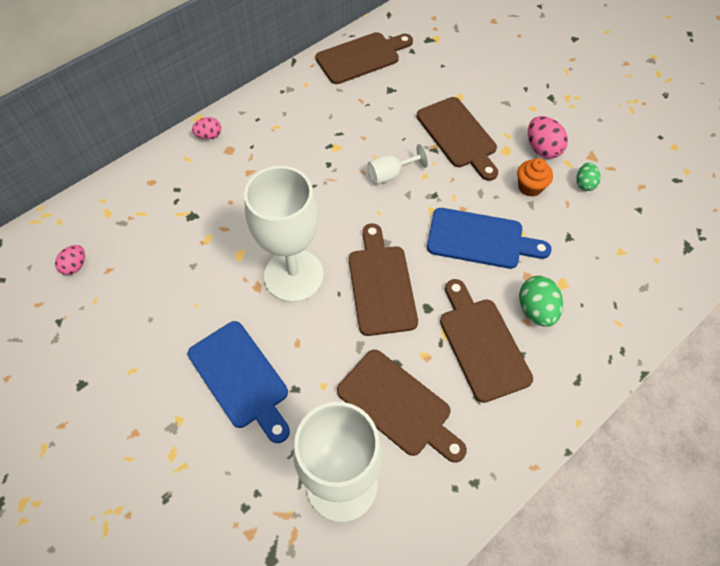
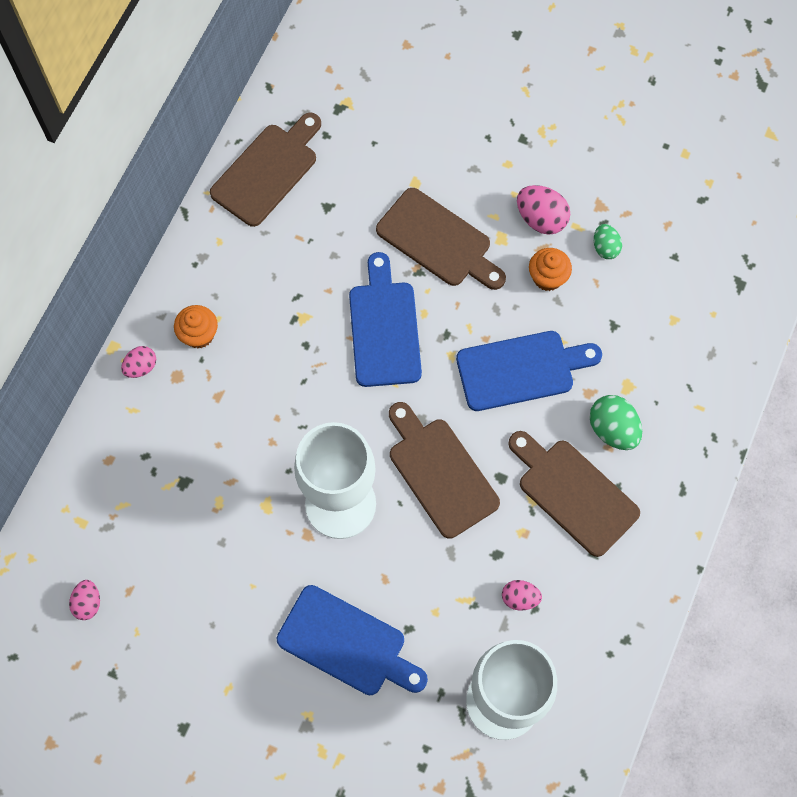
camera: 25 degrees left, 10 degrees up
(259, 131) = (199, 334): none -> orange cupcake
(390, 174) = (384, 328): white goblet -> blue cutting board
(398, 406) = (520, 598): brown cutting board -> pink egg

